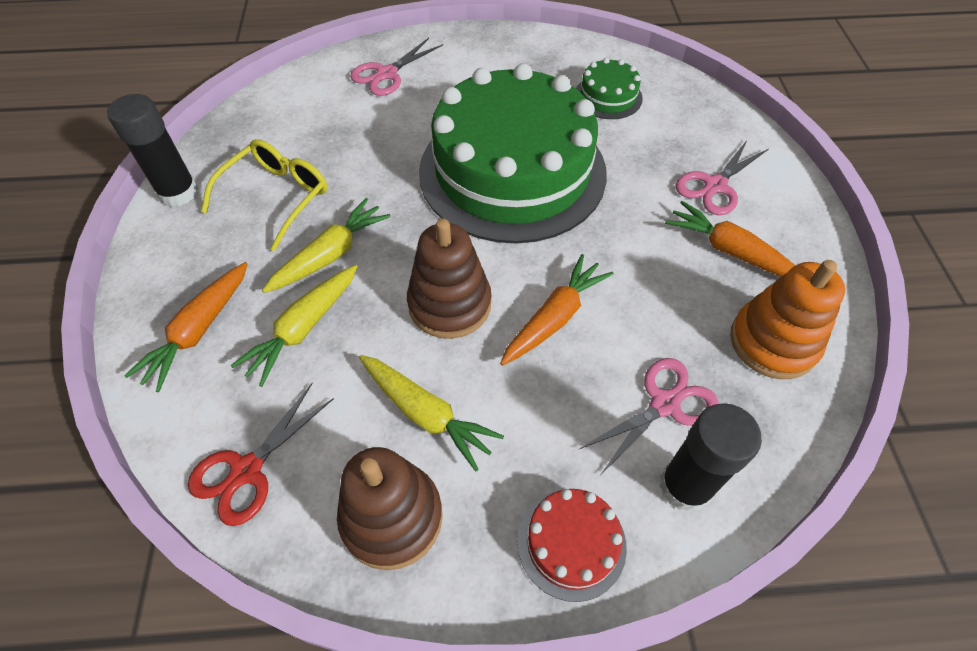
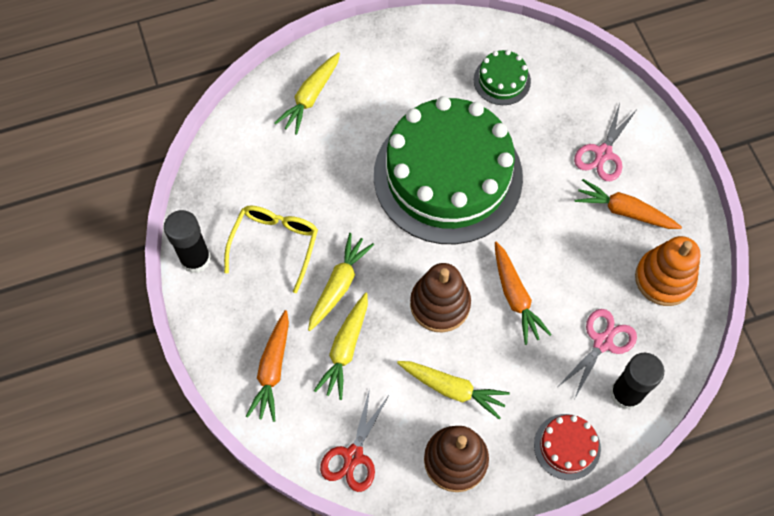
camera: 15 degrees left, 10 degrees up
(387, 74) = (310, 97): pink scissors -> yellow carrot
(554, 318) = (515, 297): orange carrot -> orange carrot turned 135 degrees clockwise

